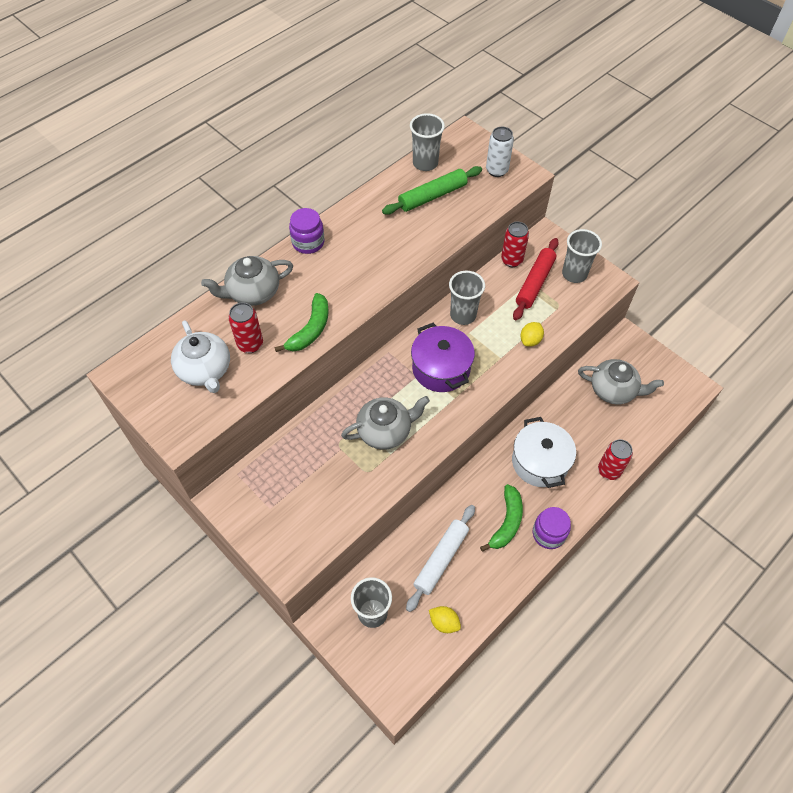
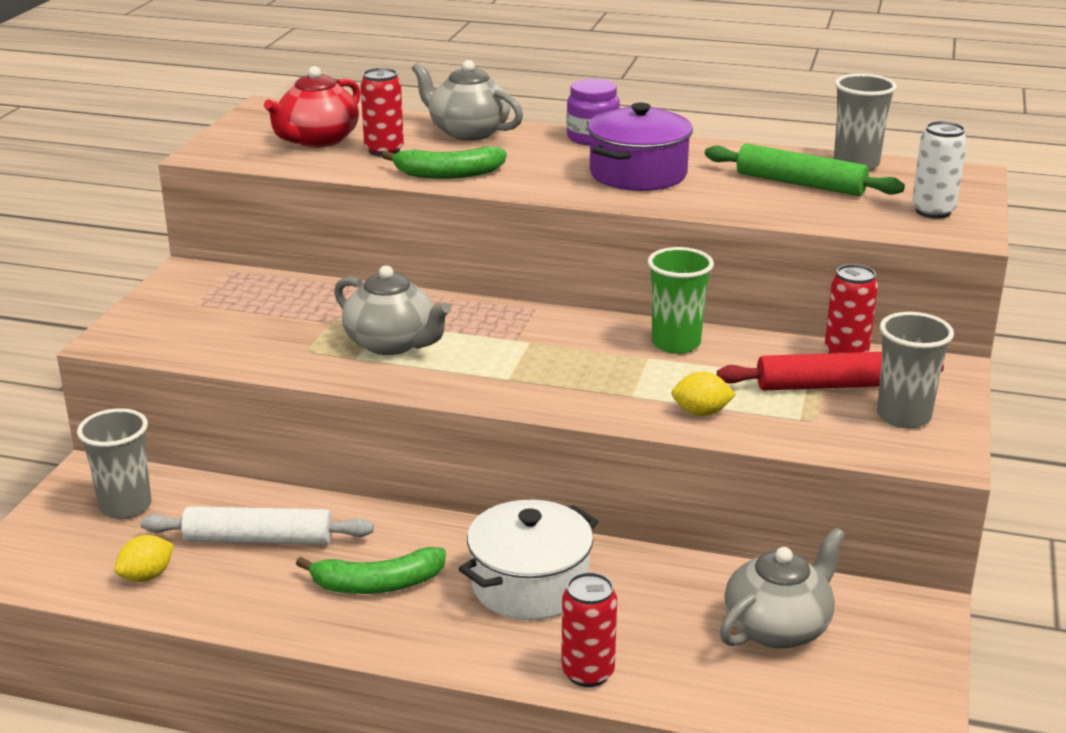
camera: 60 degrees right, 30 degrees down
(205, 370) = (318, 140): white teapot -> red teapot
(441, 368) = (551, 354): purple pot -> purple pot (638, 174)
(444, 622) = (147, 576): yellow lemon -> yellow lemon turned 45 degrees clockwise
(463, 315) = (676, 343): grey cup -> green cup
(548, 534) = (390, 637): purple jar -> none
(613, 390) = (778, 627): grey teapot -> grey teapot turned 120 degrees counterclockwise

